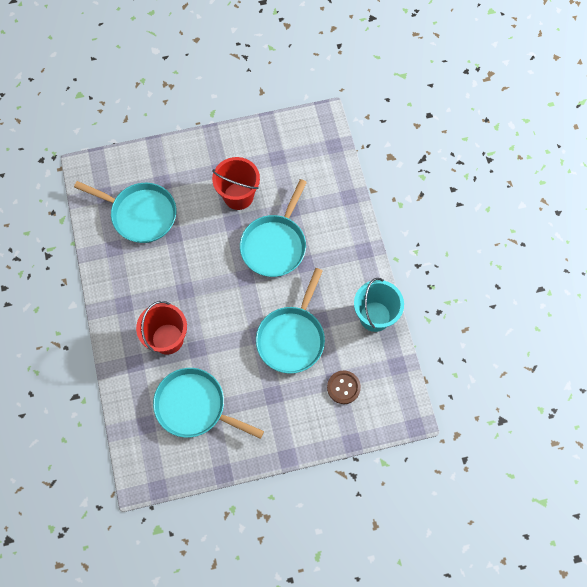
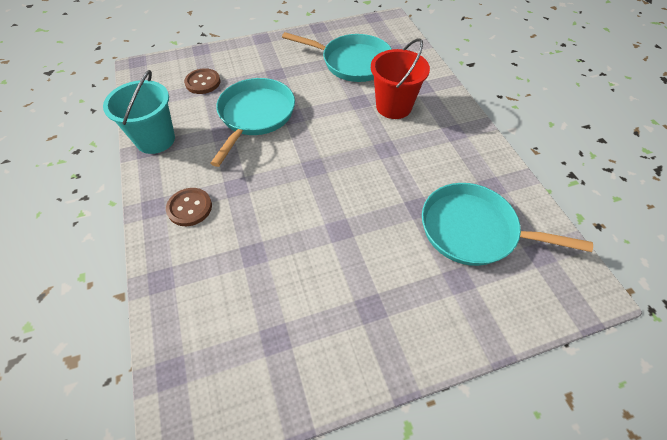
camera: 175 degrees right, 15 degrees down
(238, 196) = (335, 267): red bucket -> none
(275, 245) = (276, 205): turquoise pan -> none
(337, 248) = (189, 208): none -> brown button

